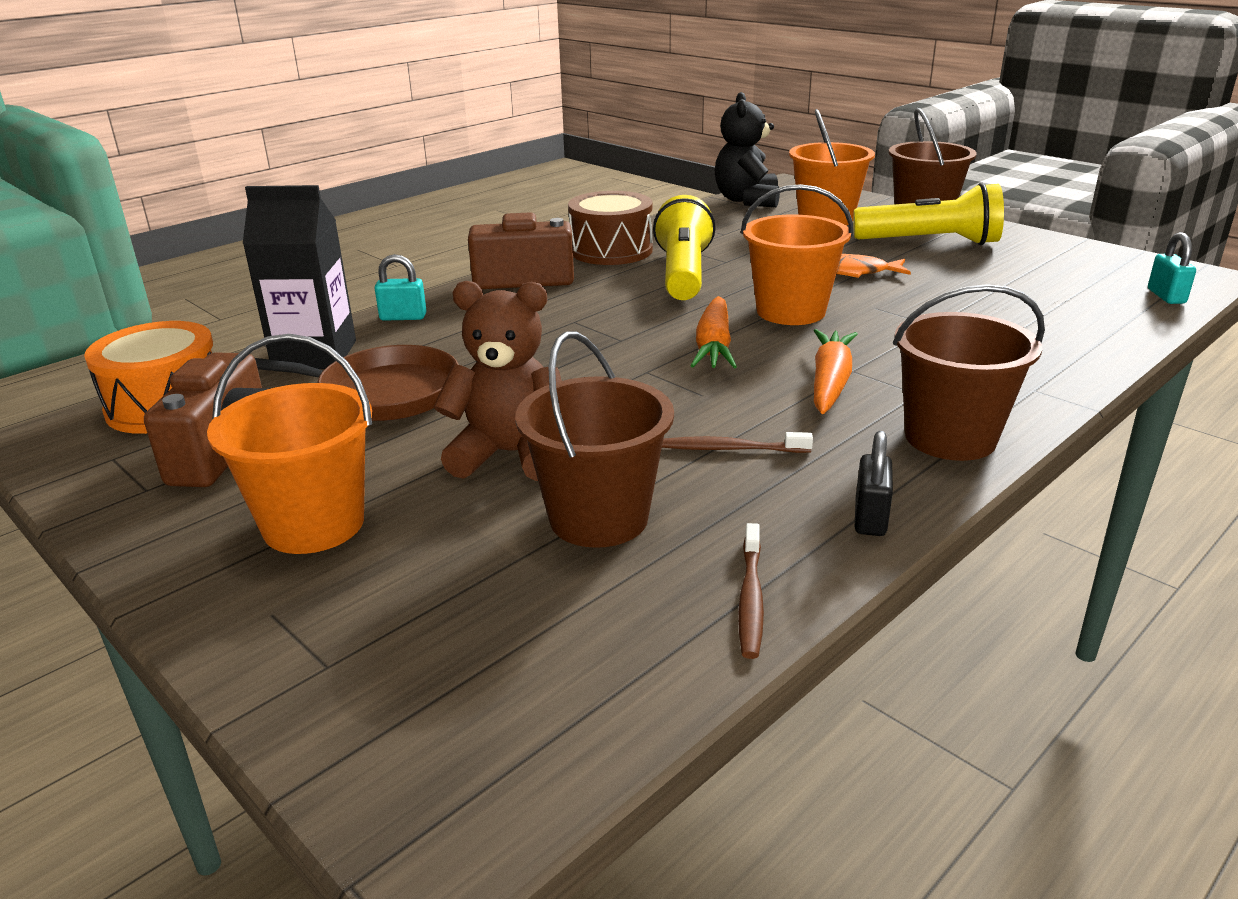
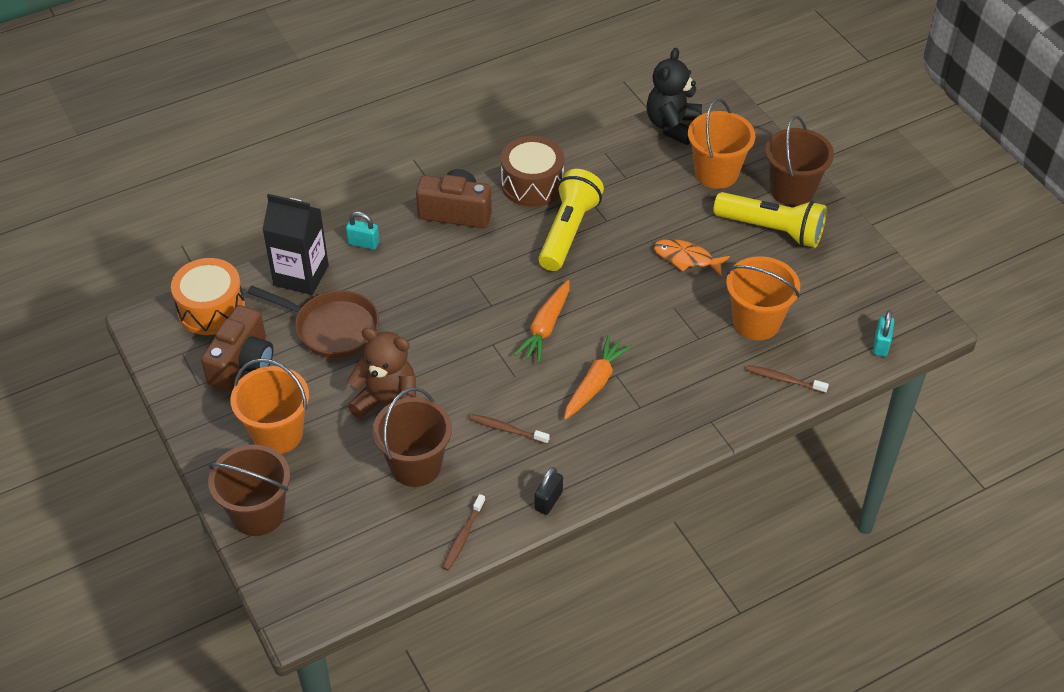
camera: 15 degrees right, 20 degrees up
(790, 311) = (615, 299): orange bucket -> orange bucket (756, 322)
(950, 438) = (630, 451): brown bucket -> brown bucket (258, 514)
(1086, 339) = (784, 380): none -> brown toothbrush

